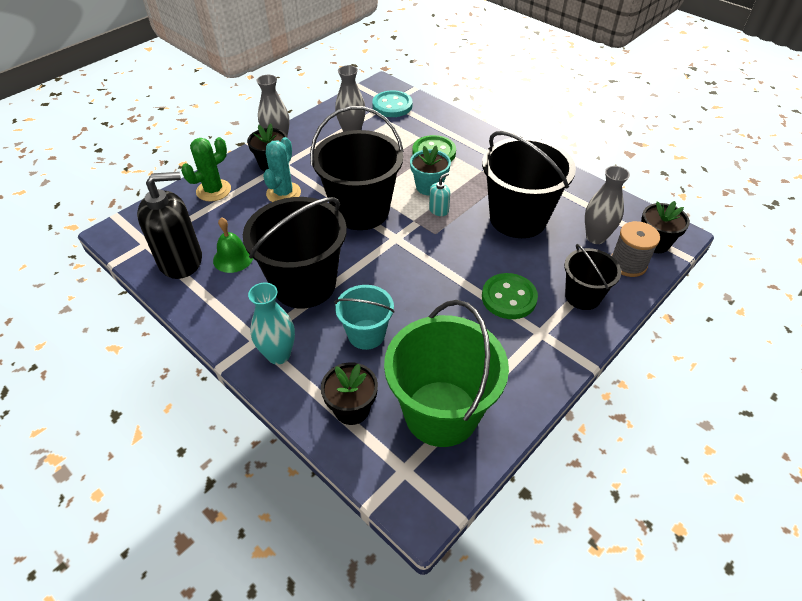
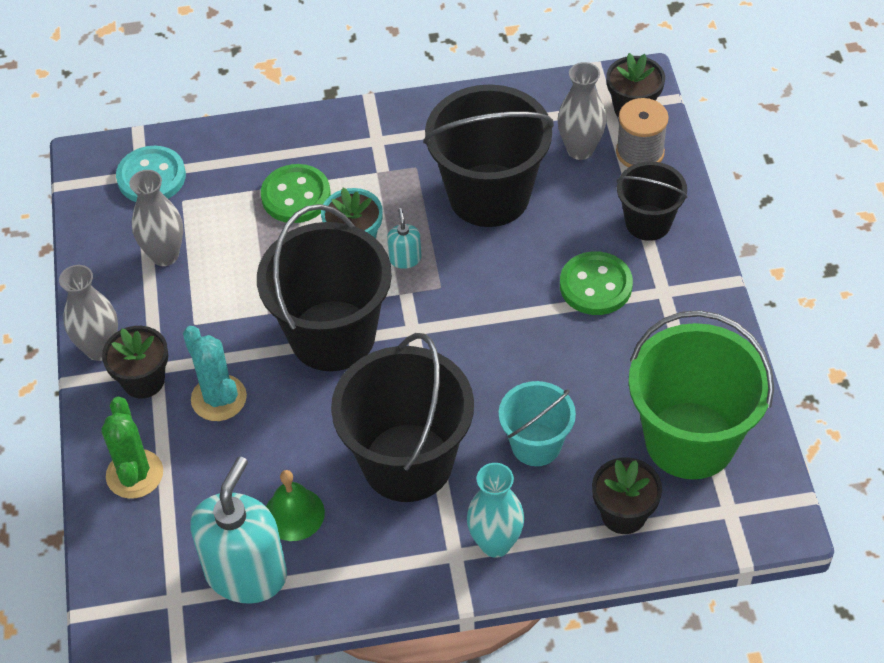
camera: 50 degrees left, 5 degrees up
(181, 260) = (246, 573): black soap dispenser -> turquoise soap dispenser

